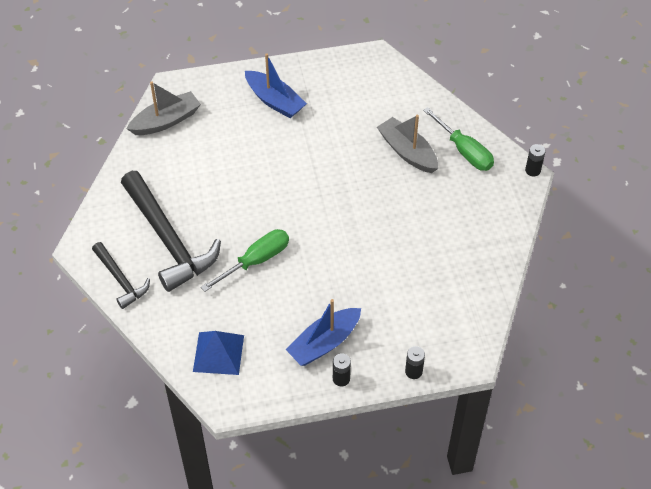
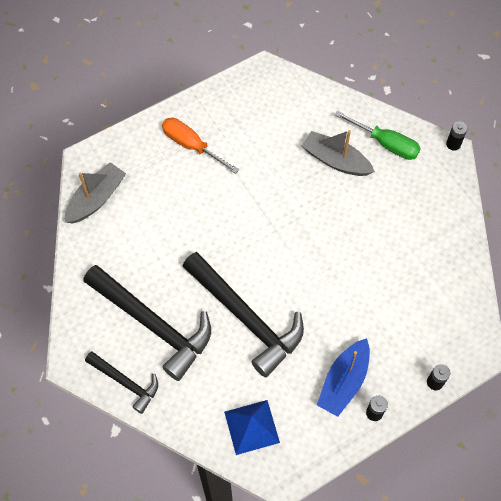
camera: 20 degrees left, 10 degrees up
(256, 260) = (246, 318): green screwdriver -> black hammer
(274, 101) = (191, 145): blue boat -> orange screwdriver

